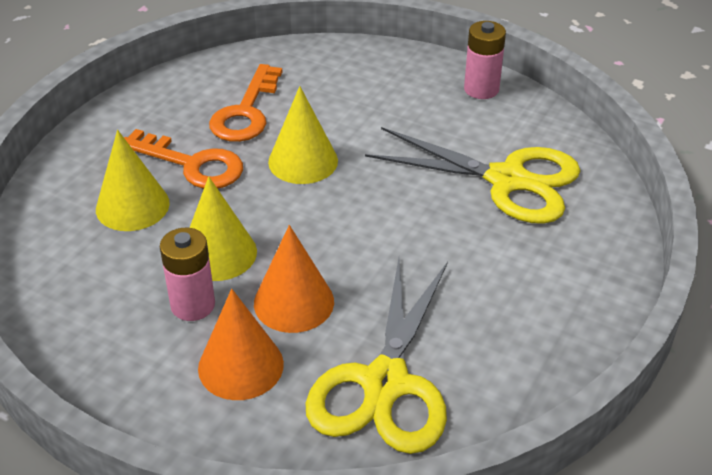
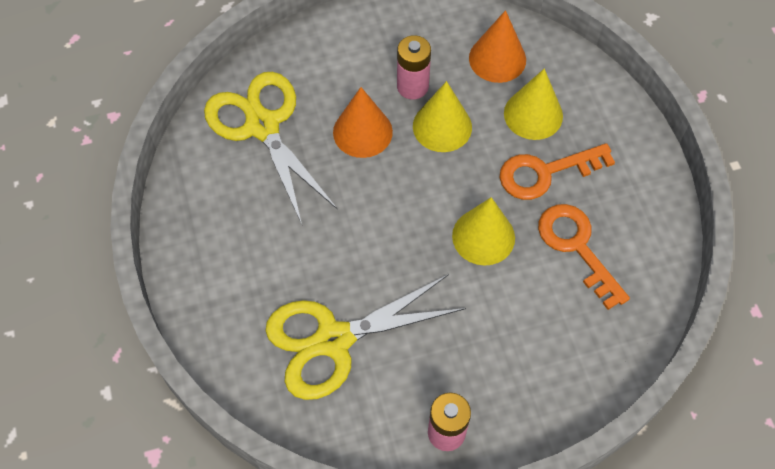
camera: 135 degrees right, 20 degrees up
(240, 366) = (345, 76): orange cone -> orange cone (497, 59)

